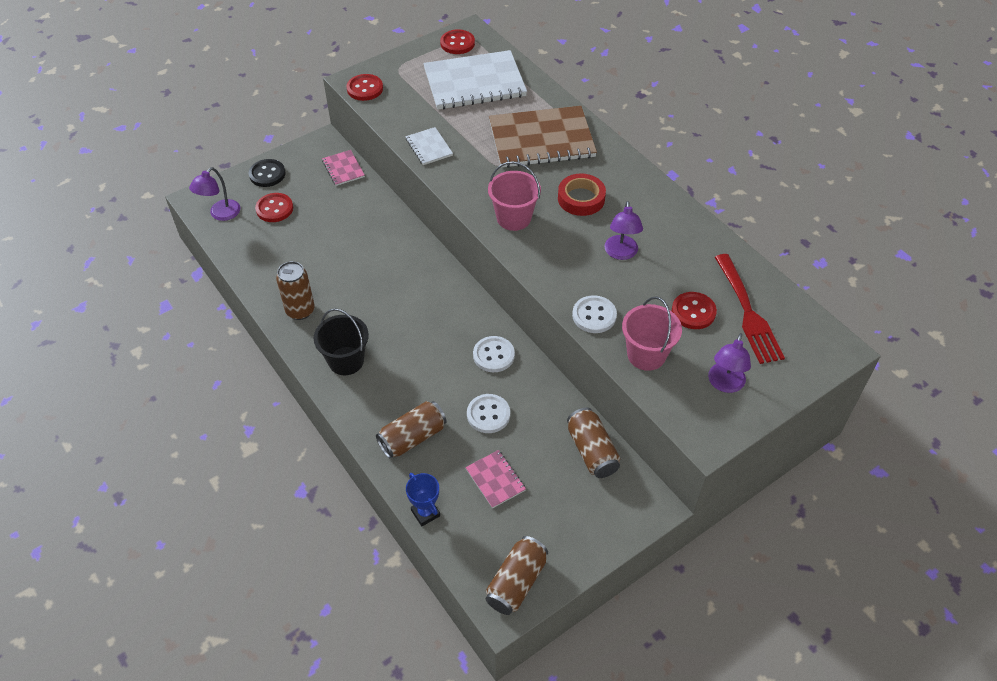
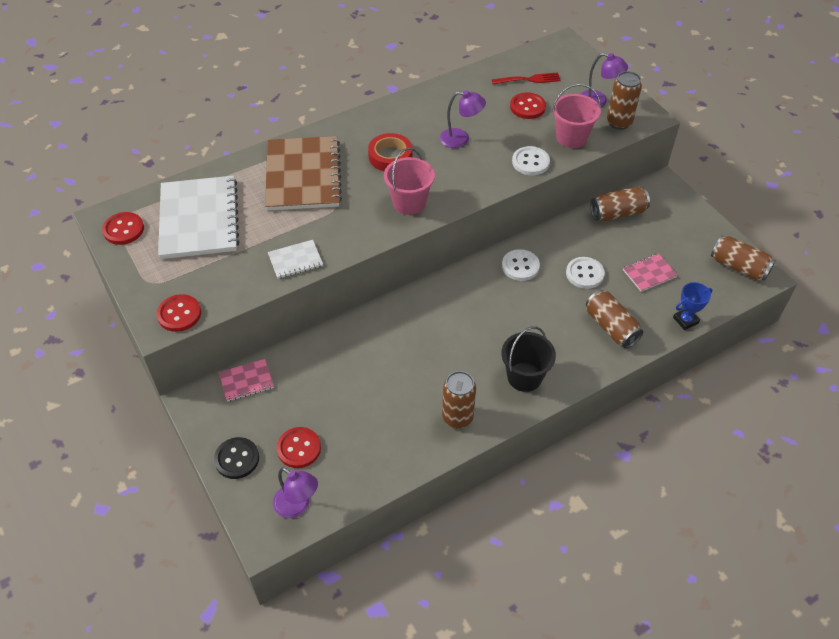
camera: 85 degrees left, 0 degrees up
(687, 405) = (619, 122): none -> brown can
(748, 312) = (529, 79): red fork -> red fork, size x0.63

